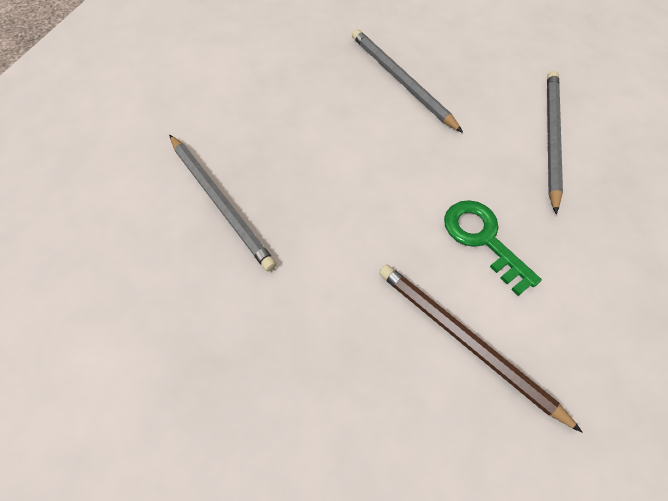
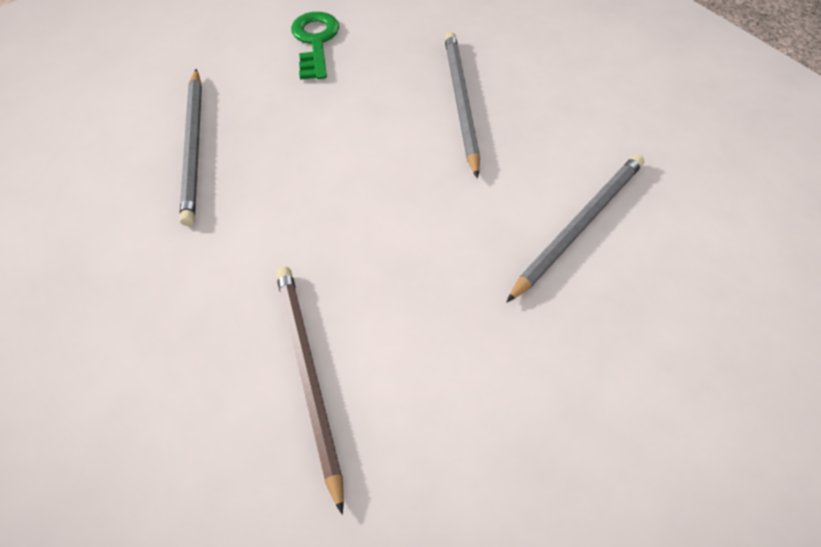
camera: 30 degrees right, 5 degrees down
(483, 239) = (409, 292): green key -> green key (315, 41)

